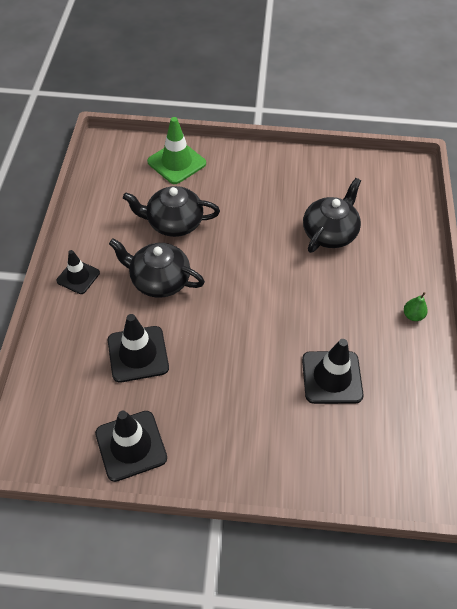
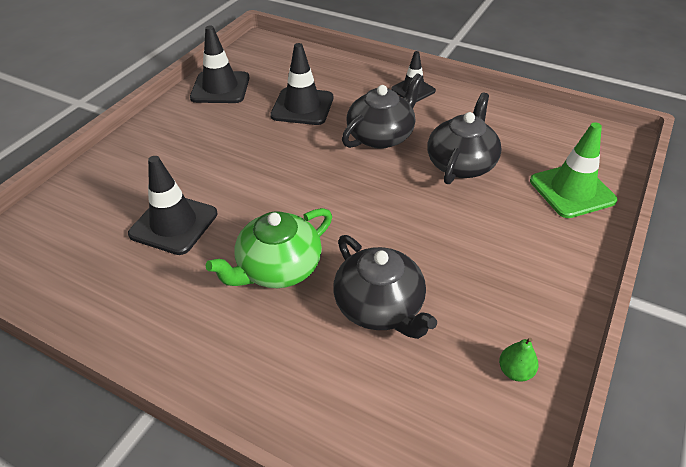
camera: 115 degrees right, 10 degrees down
(332, 293) = (278, 268): none -> green teapot
(413, 315) = (187, 341): green pear -> green pear (515, 371)

